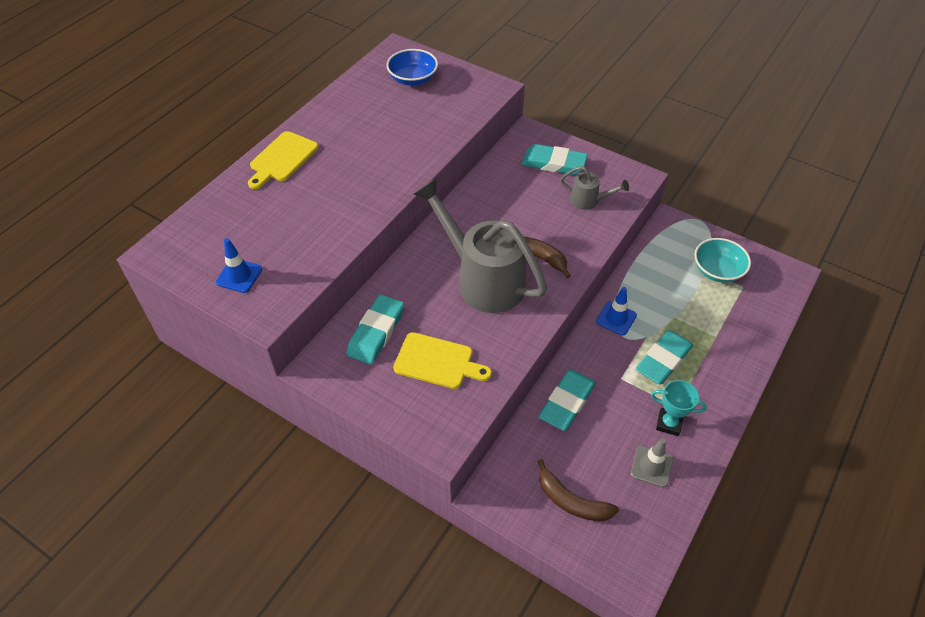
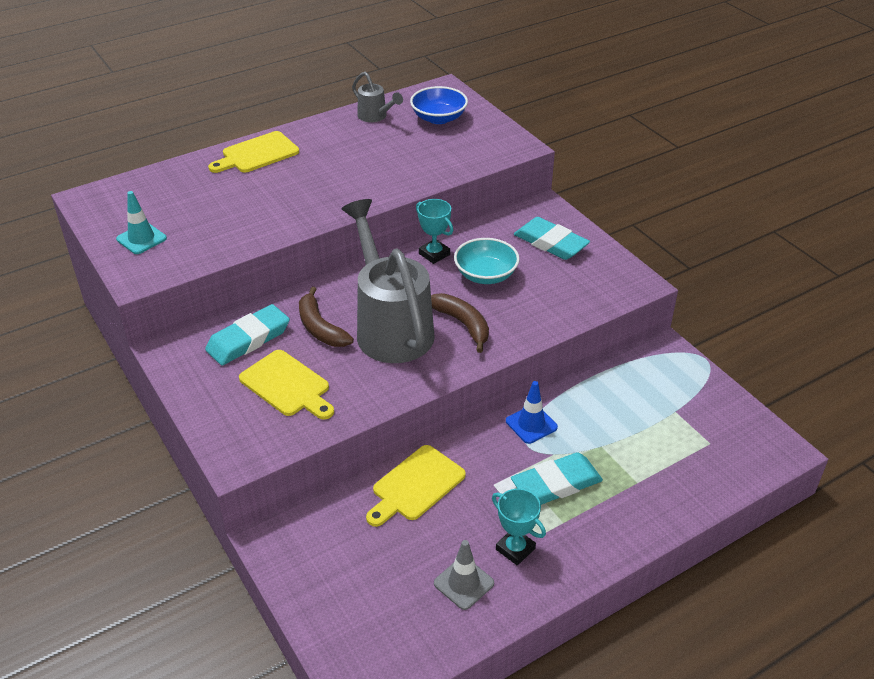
camera: 25 degrees right, 10 degrees down
(239, 276) = (141, 239): blue traffic cone -> turquoise traffic cone
(472, 202) = (434, 254): none -> turquoise trophy
(567, 402) = (415, 485): turquoise eraser -> yellow cutting board
(571, 501) = (350, 581): brown banana -> brown banana (320, 328)
(588, 201) = (562, 289): grey watering can -> grey watering can (375, 116)
(717, 270) = (689, 416): turquoise bowl -> turquoise bowl (485, 275)

